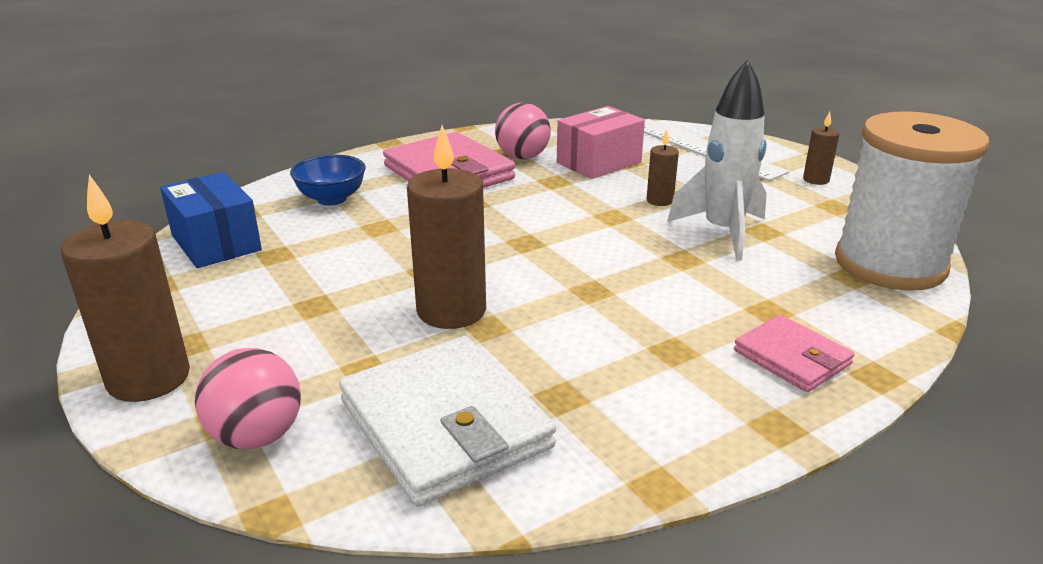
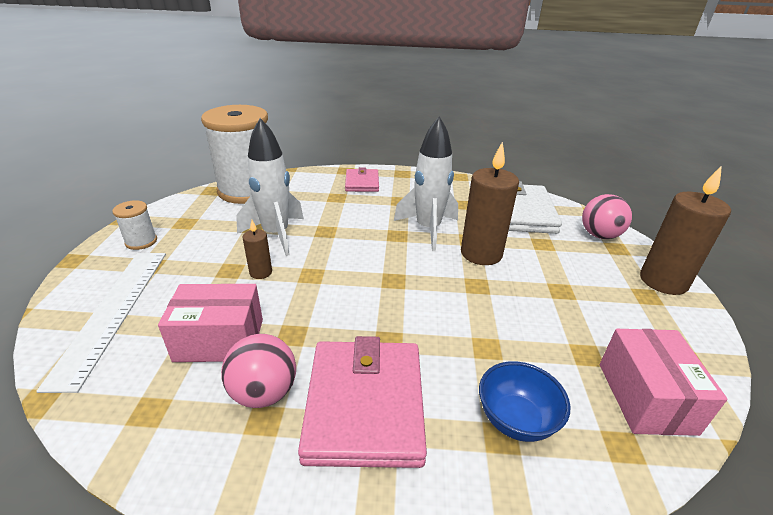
camera: 145 degrees left, 5 degrees up
(216, 243) = (645, 397): blue box -> pink box
(561, 316) = (428, 229): none -> white rocket
(816, 180) = (141, 241): brown candle -> white spool

